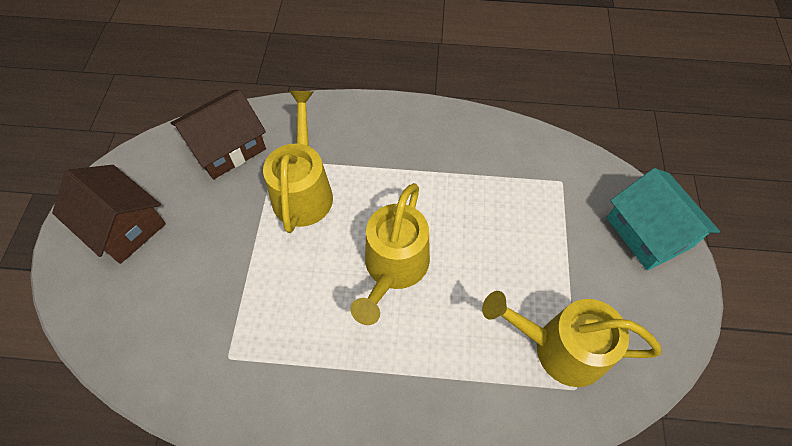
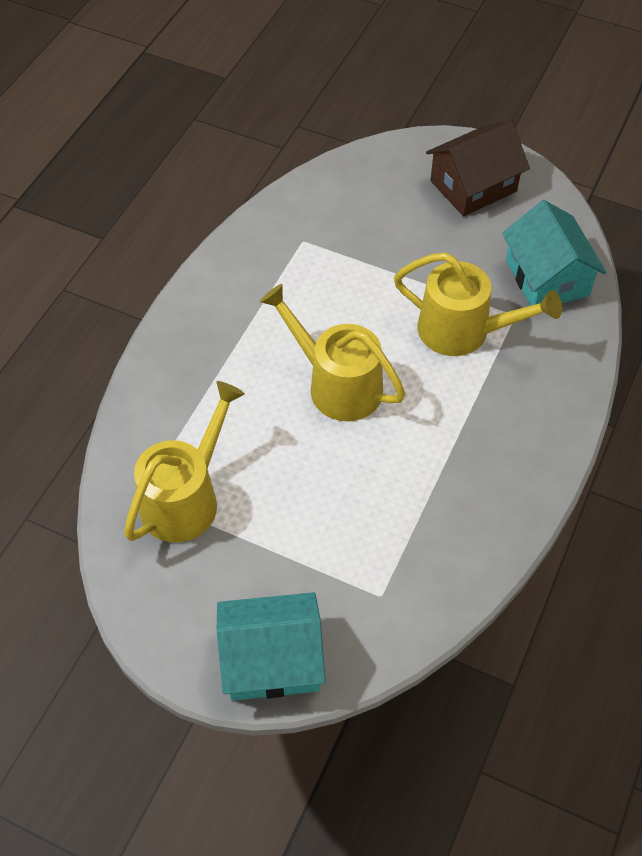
camera: 110 degrees right, 5 degrees down
(227, 147) = (547, 277): brown house -> turquoise house

